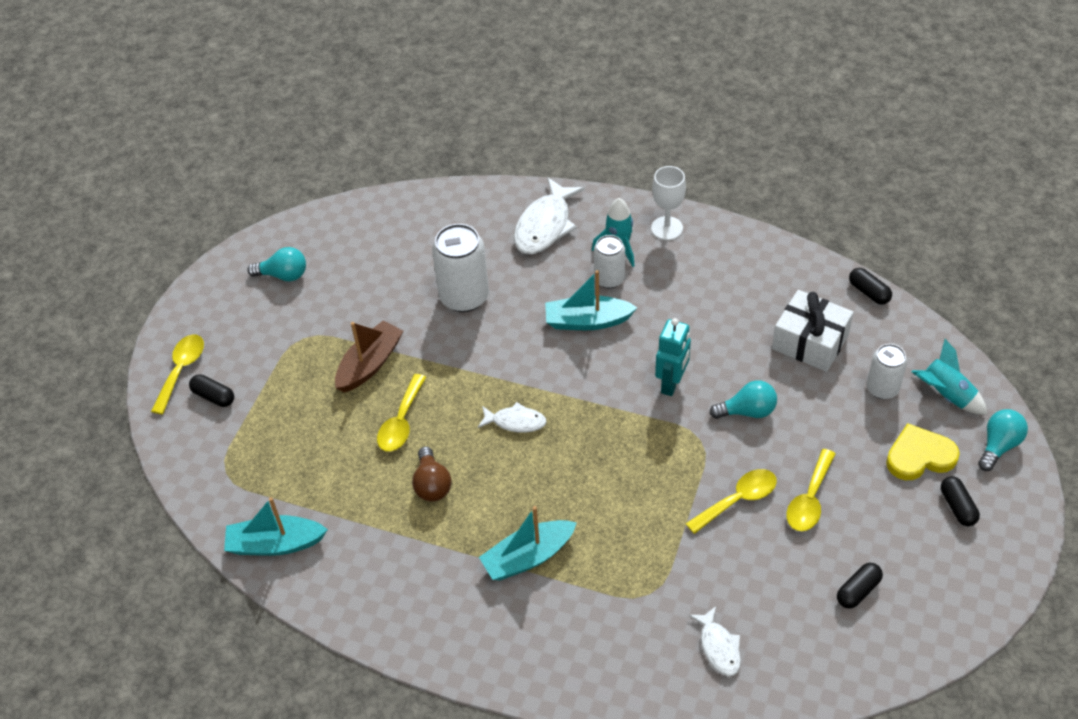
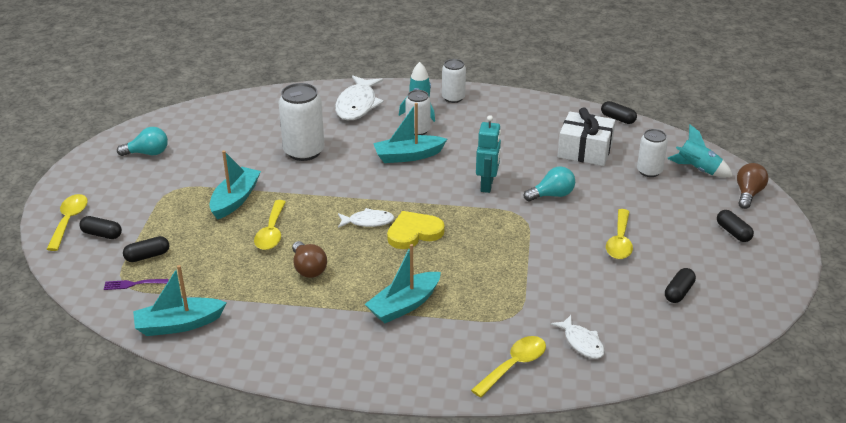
camera: 15 degrees left, 15 degrees down
(235, 477) = (132, 284): none -> purple fork
(258, 437) = (147, 256): none -> black capsule
(370, 364) = (235, 200): brown boat -> turquoise boat
(667, 228) = (453, 98): white goblet -> white can
(738, 500) = (564, 249): yellow spoon -> yellow spoon (514, 365)
(919, 456) = (692, 206): yellow heart -> yellow heart (414, 233)
(998, 446) = (748, 194): turquoise light bulb -> brown light bulb

